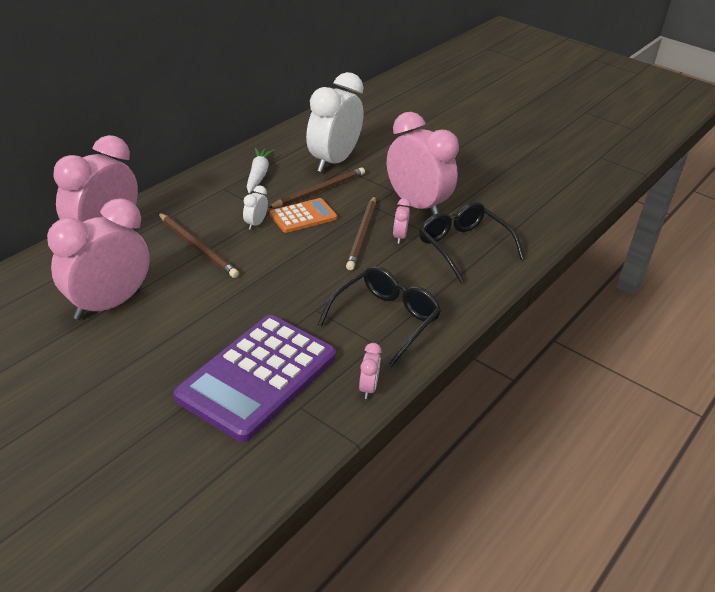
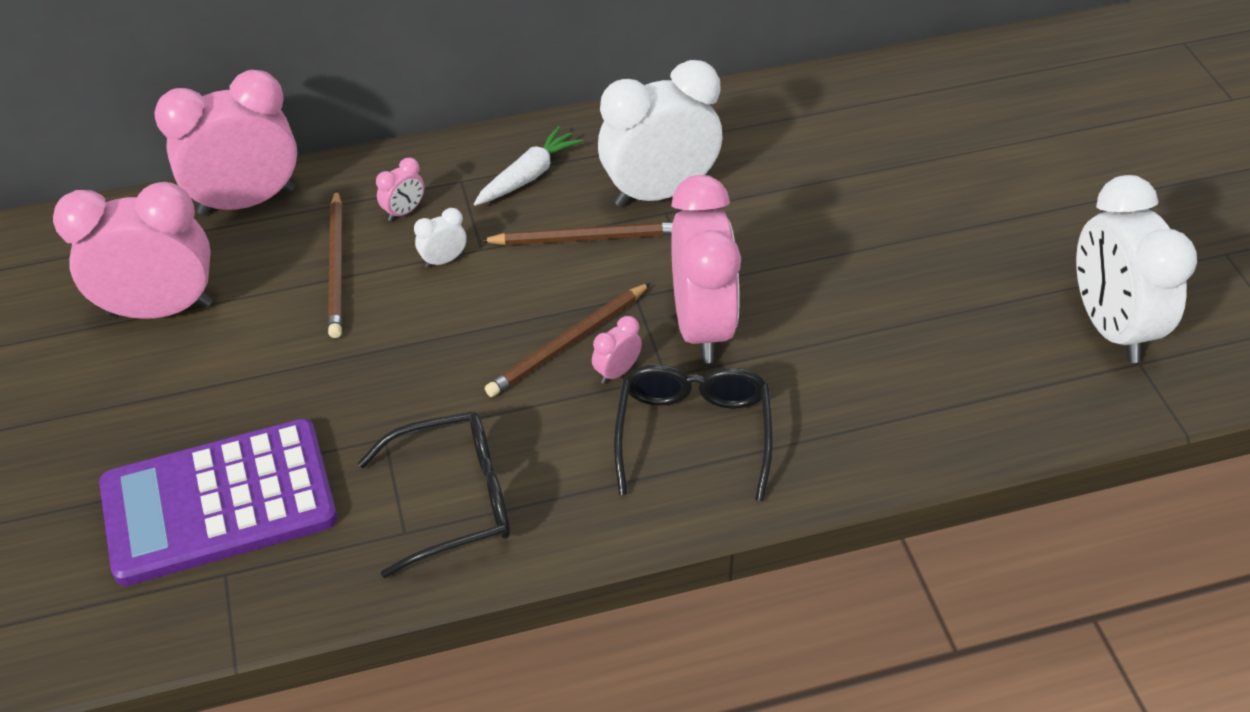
camera: 40 degrees right, 10 degrees up
(303, 216) = (518, 275): orange calculator -> none
(368, 388) = (326, 593): pink clock -> pink clock (404, 211)
(576, 148) = (1110, 327): none -> white clock

